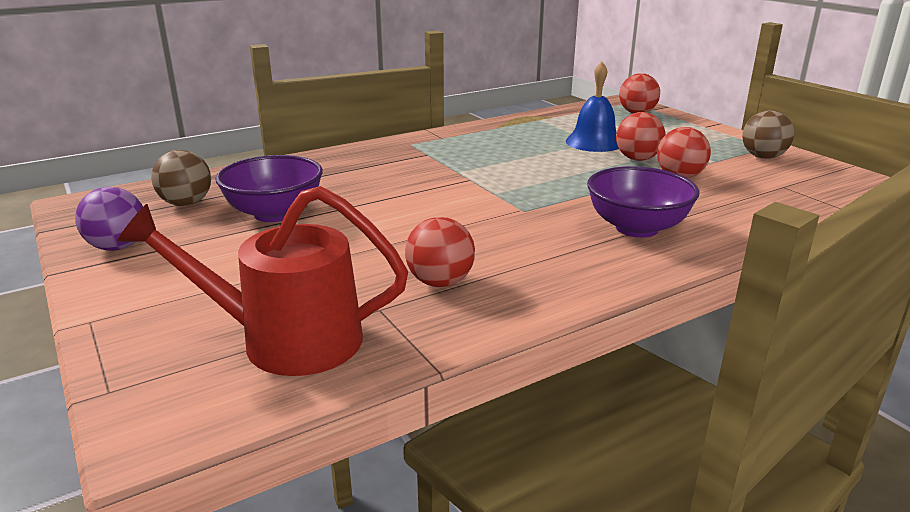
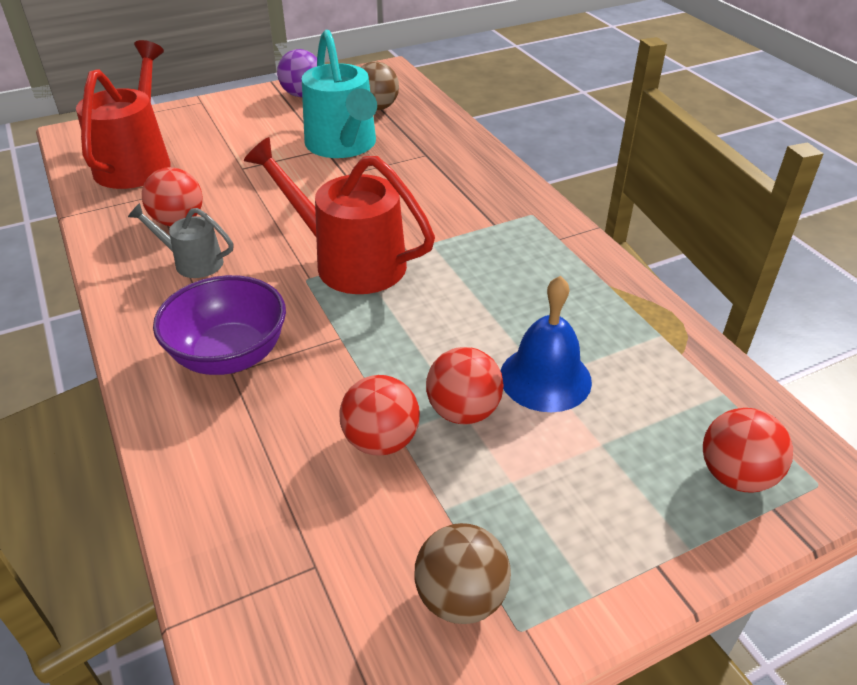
camera: 95 degrees right, 15 degrees up
(275, 213) = (343, 145): purple bowl -> turquoise watering can
(492, 196) = (350, 262): none -> red watering can
(516, 262) = (193, 262): none -> grey watering can

